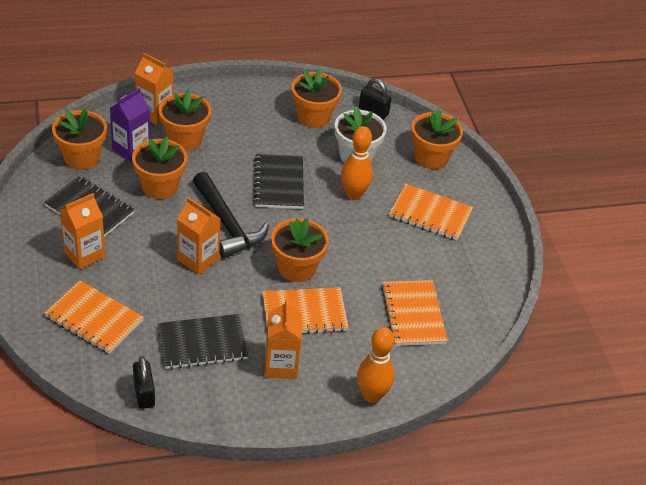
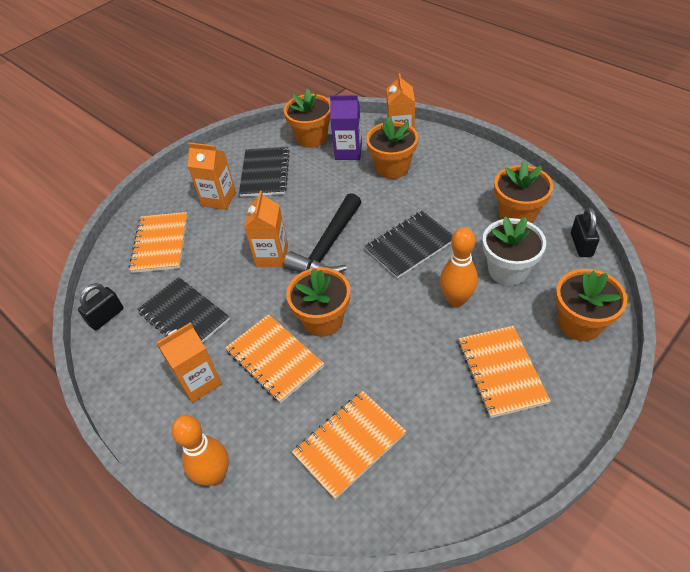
camera: 65 degrees right, 5 degrees up
(160, 186) = (327, 188): orange flower pot -> none

